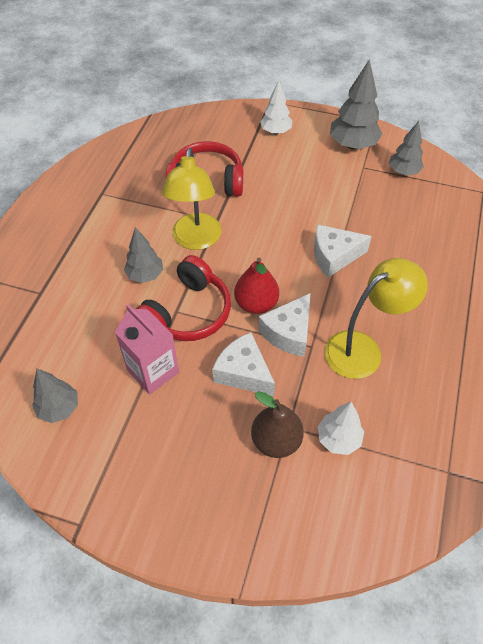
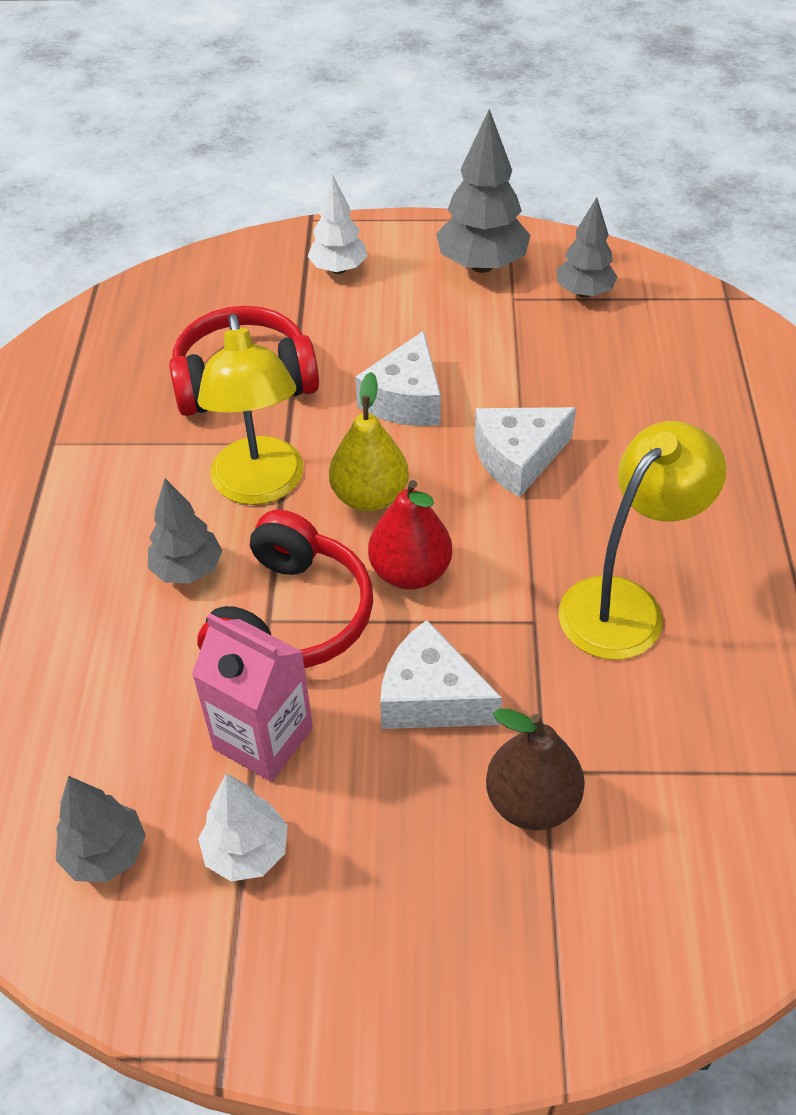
camera: 15 degrees left, 5 degrees down
(249, 258) = (370, 497): none -> yellow pear
(288, 333) = (486, 608): white cheese -> white cheese (405, 400)
(338, 439) = (639, 768): white tree -> white tree (247, 851)

